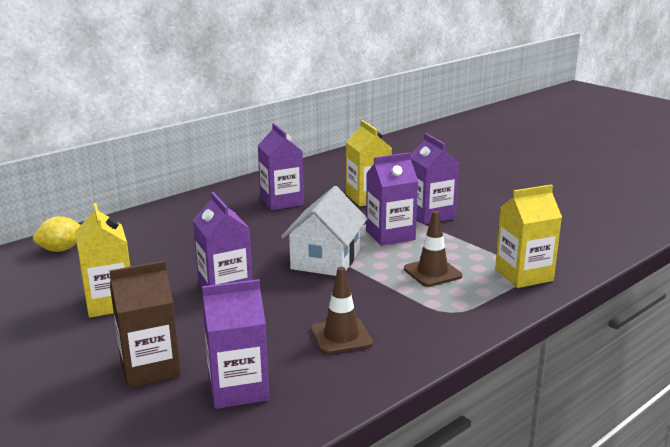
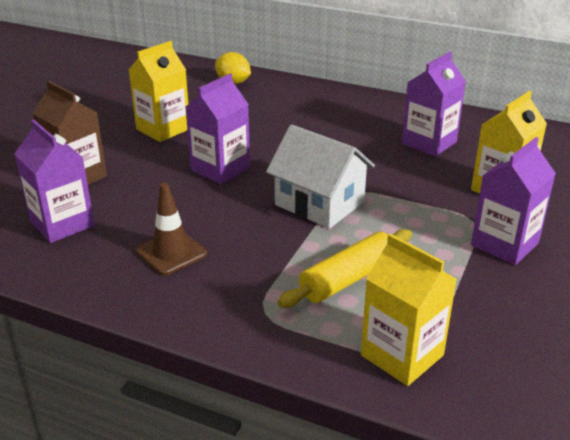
camera: 65 degrees right, 10 degrees up
(325, 260) = (319, 203): white house -> white house turned 45 degrees clockwise
(390, 235) = (416, 228): purple carton -> none
(432, 272) = (348, 279): brown traffic cone -> yellow rolling pin

